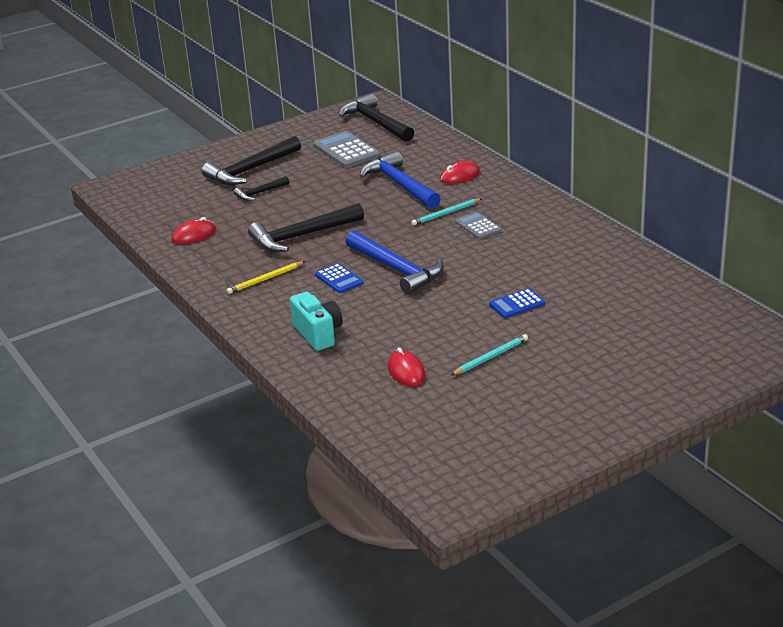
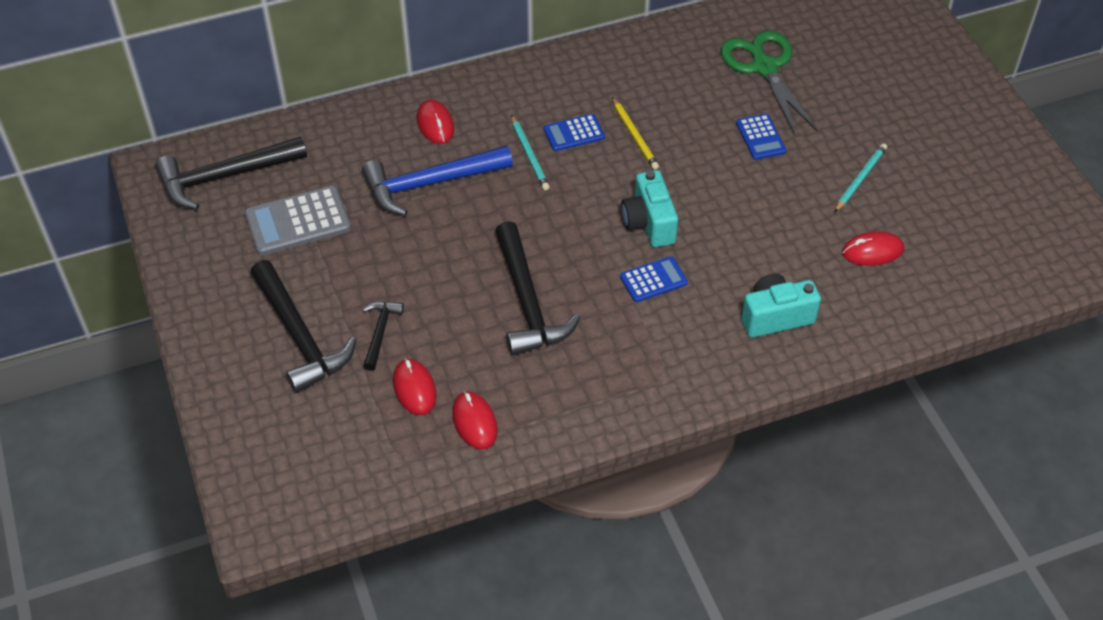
camera: 80 degrees left, 20 degrees up
(217, 211) = (414, 388): none -> red mouse
(260, 193) = (380, 333): black hammer -> black hammer turned 150 degrees counterclockwise
(265, 279) = (629, 353): yellow pencil -> yellow pencil (634, 135)
(396, 269) = (649, 223): blue hammer -> turquoise camera
(478, 226) = (574, 133): grey calculator -> blue calculator
(491, 357) = (860, 179): turquoise pencil -> turquoise pencil turned 60 degrees clockwise
(607, 295) = (764, 67): none -> green scissors

